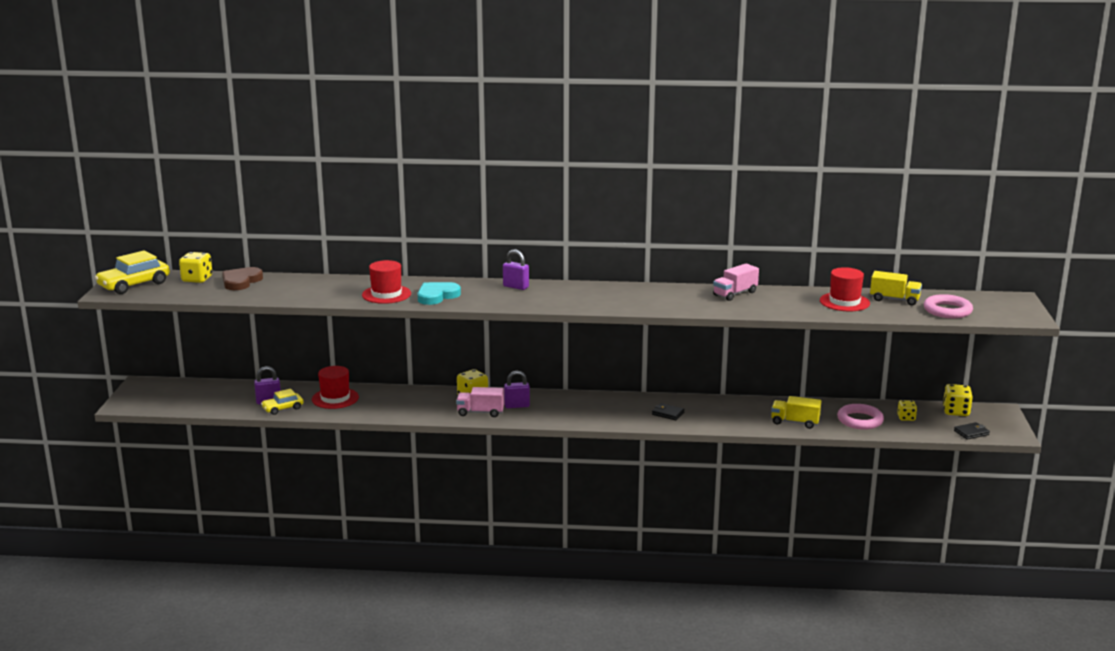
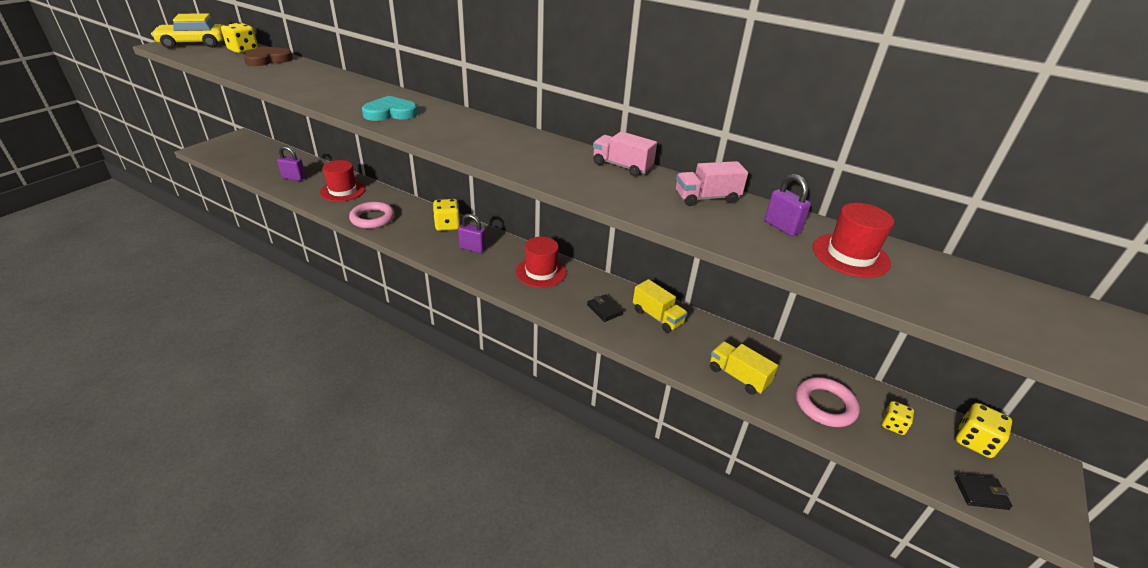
camera: 25 degrees right, 15 degrees up
(283, 408) = (293, 187): yellow car -> none
(386, 294) = (351, 100): red hat -> red hat (541, 272)
(480, 412) = (433, 245): pink truck -> pink truck (622, 166)
(516, 287) = (477, 123): purple padlock -> purple padlock (782, 227)
(894, 300) = (934, 274): yellow truck -> yellow truck (657, 317)
(947, 310) = (1019, 324): pink ring -> pink ring (372, 218)

